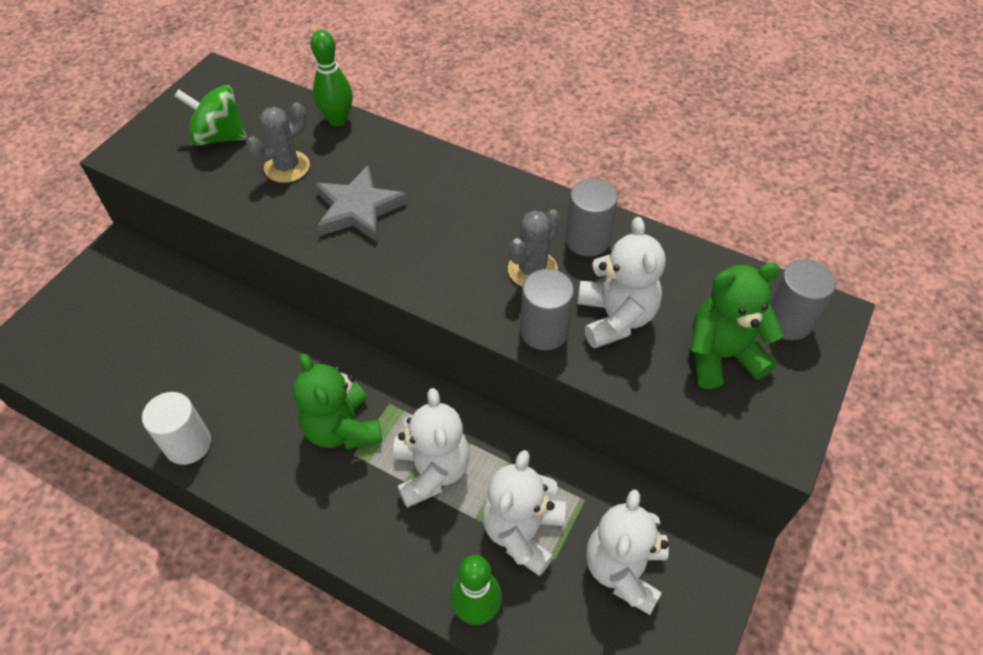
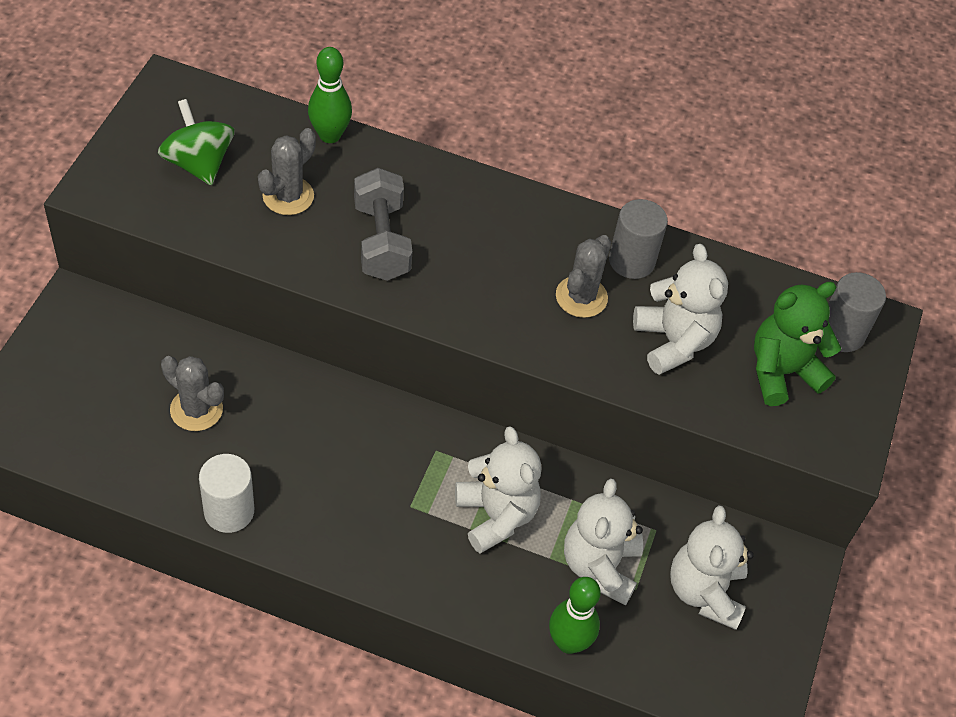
camera: 15 degrees left, 0 degrees up
(187, 349) = (196, 409): none -> grey cactus
(219, 137) = (198, 163): green spinning top -> green spinning top turned 60 degrees clockwise
(342, 428) = (392, 481): green teddy bear -> none
(358, 209) = (381, 241): grey star -> grey dumbbell
(544, 331) = (605, 360): grey cylinder -> none

